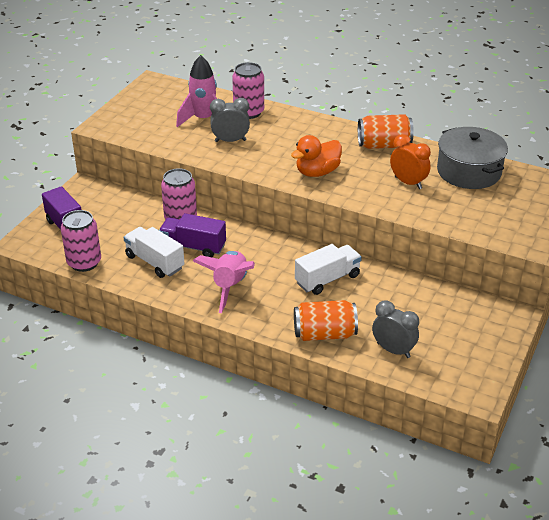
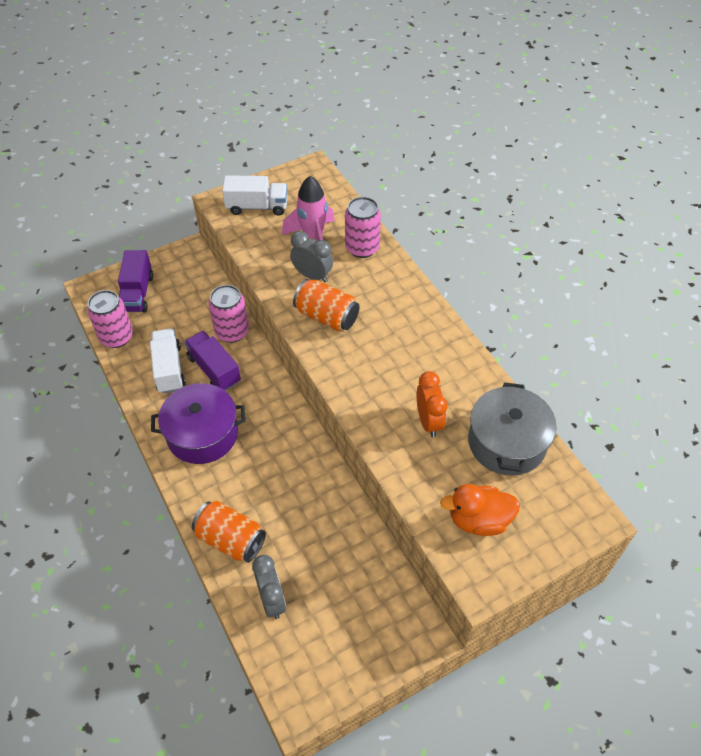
camera: 35 degrees right, 15 degrees up
(230, 287) = (202, 434): pink rocket -> purple pot
(317, 172) = (354, 358): orange duck -> orange duck (478, 520)
(327, 279) = (291, 477): white truck -> white truck (257, 207)
(384, 145) = (452, 358): orange can -> orange can (326, 316)

